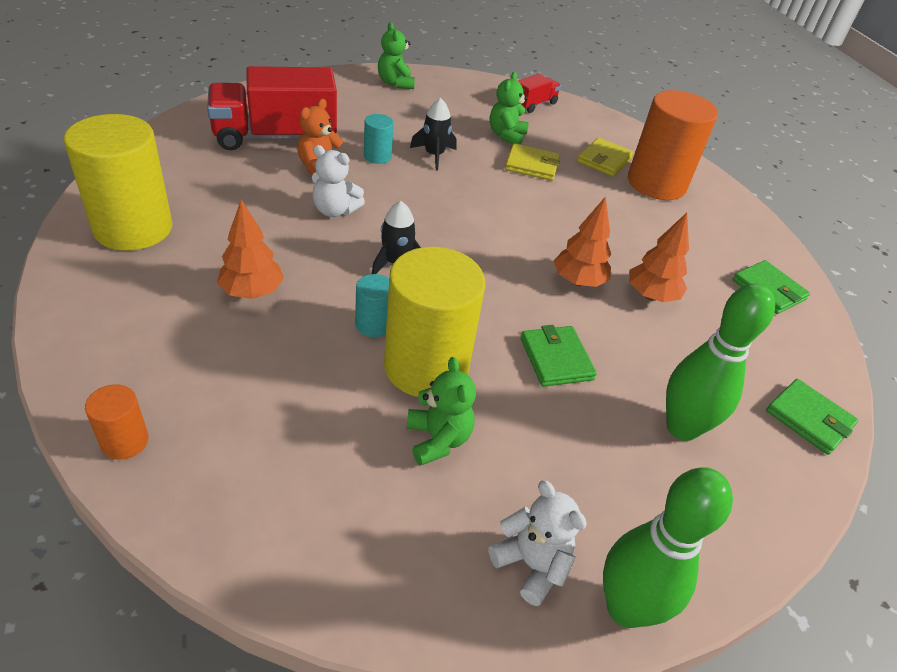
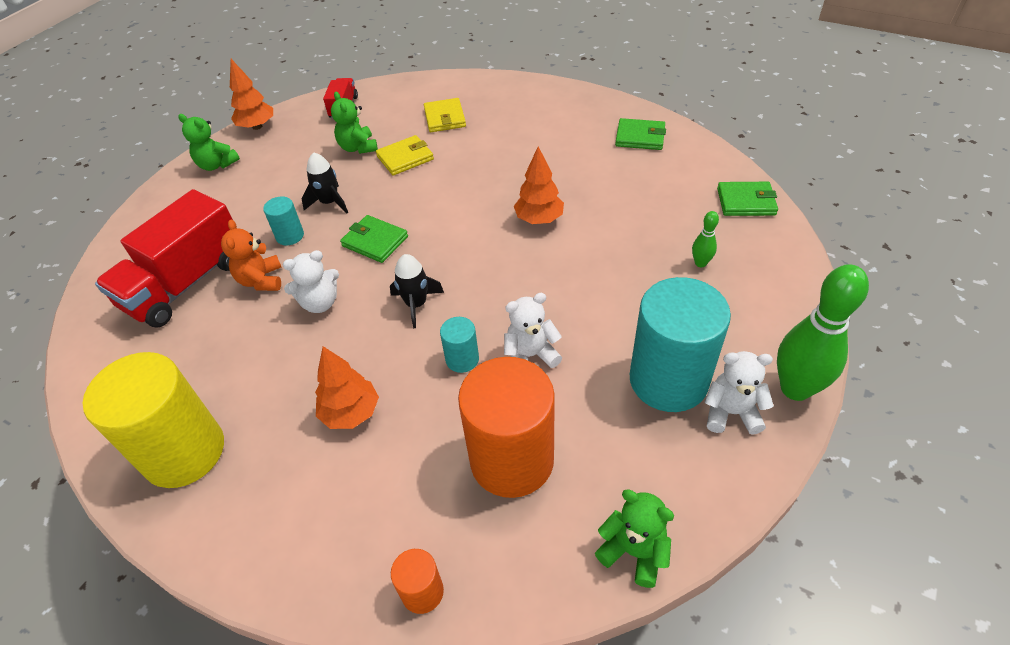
camera: 35 degrees left, 5 degrees up
(426, 366) = (530, 356): yellow cylinder -> white teddy bear
(438, 439) = (597, 393): green teddy bear -> green teddy bear (633, 551)
(512, 486) = (668, 380): none -> turquoise cylinder
(556, 359) = (592, 281): green wallet -> green wallet (375, 241)
(651, 296) = (588, 194): orange tree -> orange tree (257, 127)
(656, 183) = (497, 111): orange cylinder -> orange cylinder (512, 460)
(682, 428) = (700, 263): green bowling pin -> green bowling pin, size x0.46

